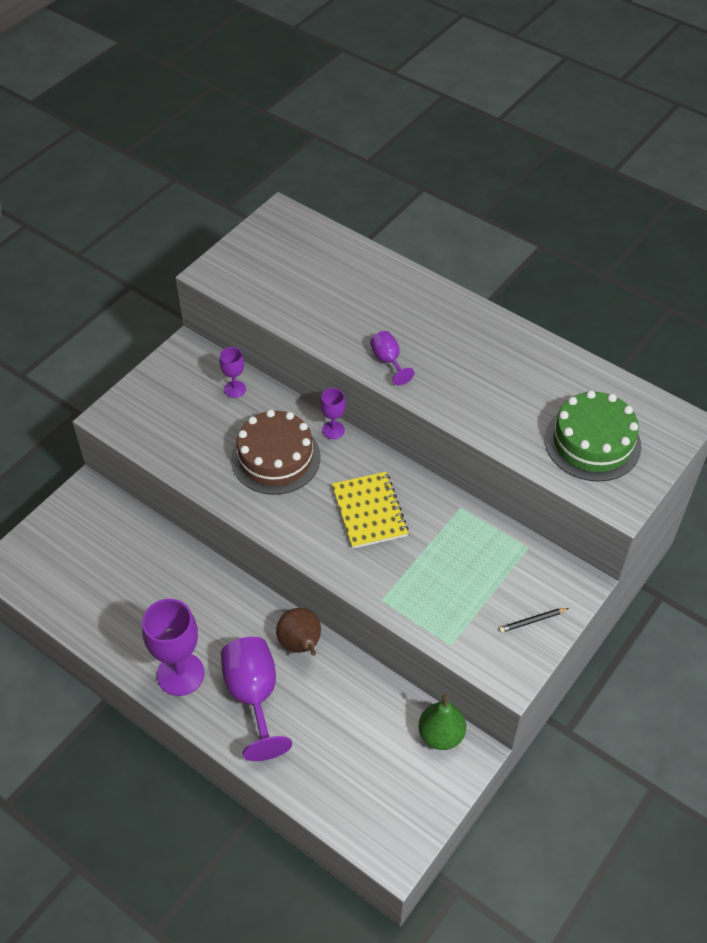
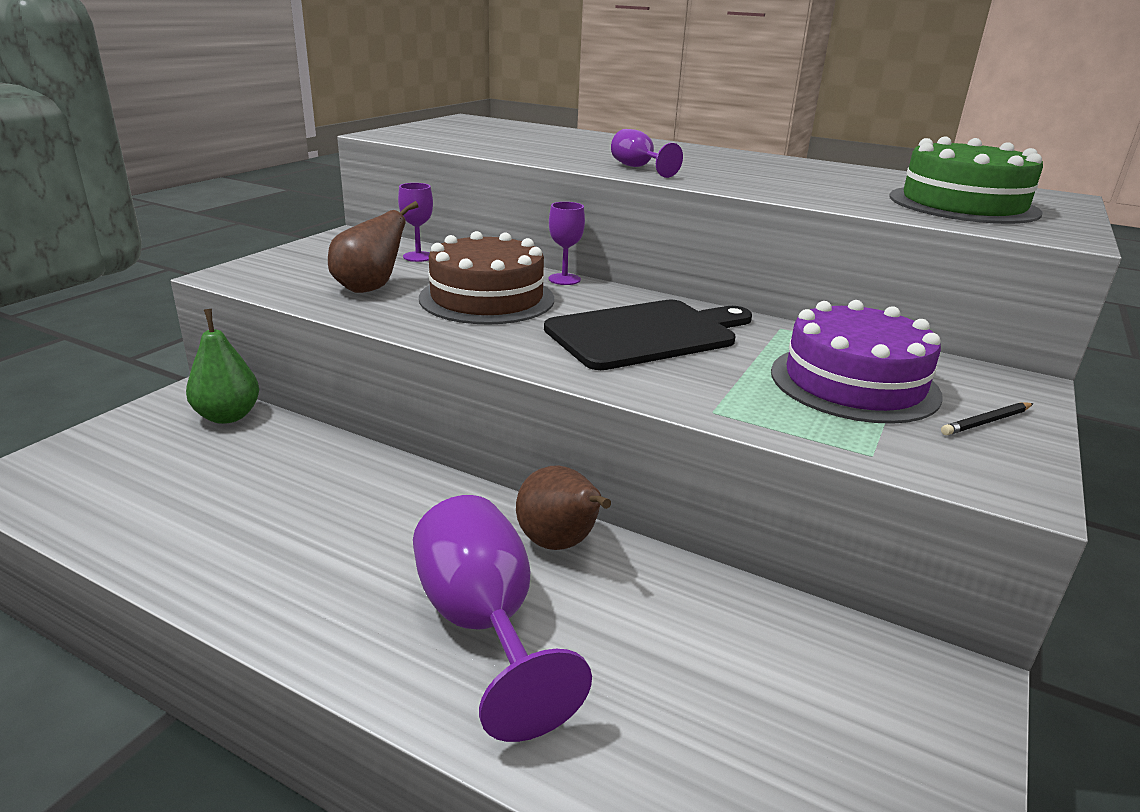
camera: 10 degrees left, 25 degrees down
(180, 674) = (329, 602): purple goblet -> none
(200, 441) = (369, 288): none -> brown pear
(369, 511) = (646, 334): yellow notebook -> black cutting board
(441, 735) = (880, 657): green pear -> green pear (228, 416)
(476, 576) = (854, 383): none -> purple cake

